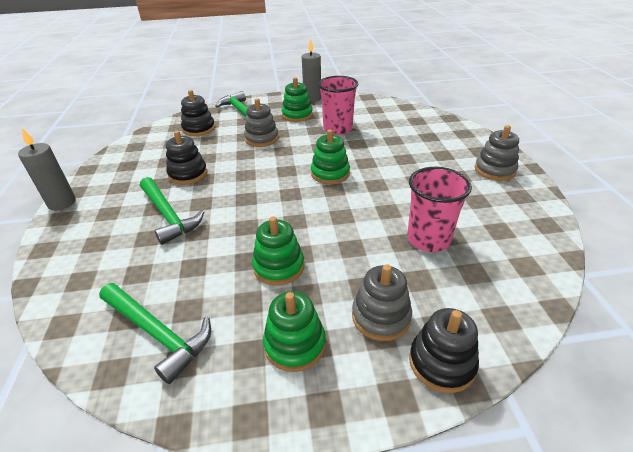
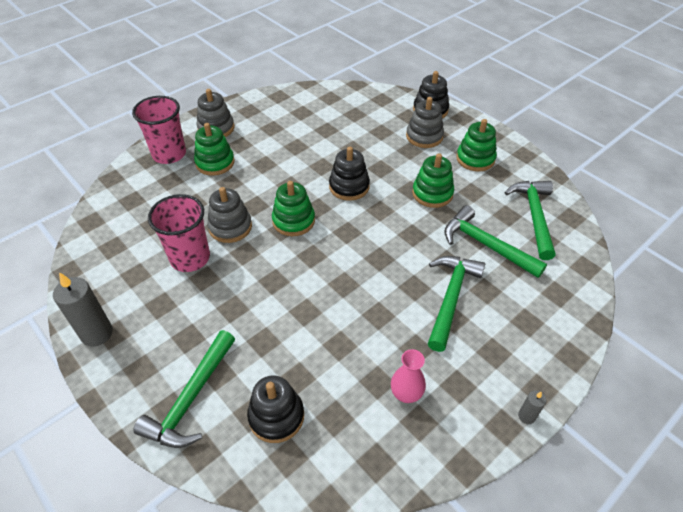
camera: 125 degrees left, 10 degrees up
(62, 203) = (526, 416): grey candle -> grey candle, size x0.49
(146, 167) = (406, 394): none -> pink vase
(179, 266) = (486, 245): none -> green hammer
(188, 174) = (383, 336): black stacking toy -> black stacking toy (349, 187)
(261, 139) = (259, 318): grey stacking toy -> grey stacking toy (230, 227)
(297, 115) = (168, 319): green stacking toy -> green stacking toy (215, 163)
(428, 239) = (339, 138): pink cup -> pink cup (169, 154)

